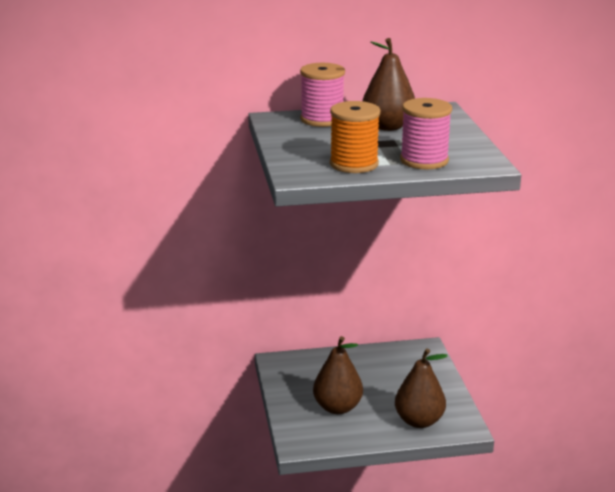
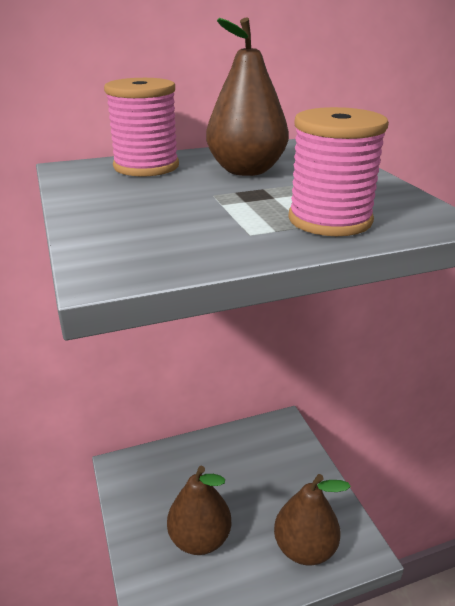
camera: 10 degrees left, 5 degrees up
(354, 164) = (212, 235): orange spool -> none

